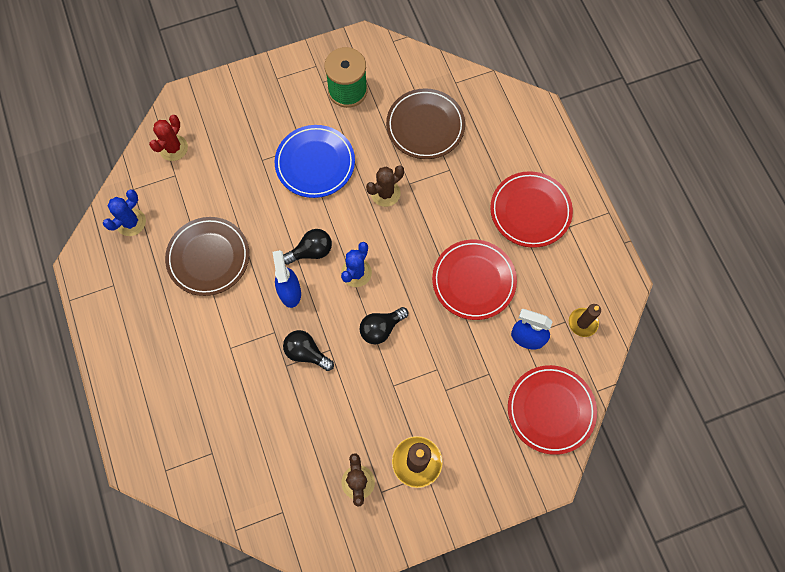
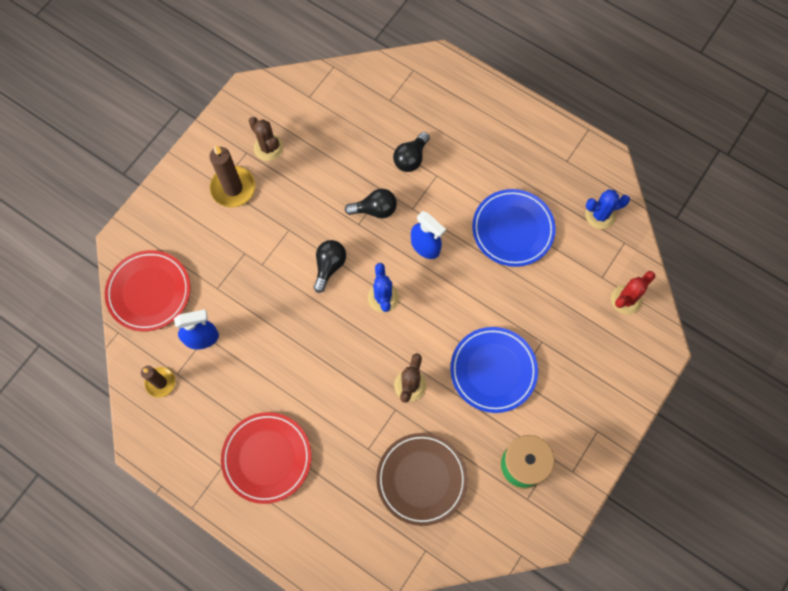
camera: 145 degrees right, 0 degrees up
(131, 222) = (600, 215): blue cactus -> blue cactus turned 75 degrees clockwise
(173, 148) = (626, 299): red cactus -> red cactus turned 60 degrees clockwise
(208, 258) = (513, 229): brown plate -> blue plate
(311, 251) = (434, 290): black light bulb -> black light bulb (411, 158)
(473, 281) = (278, 357): red plate -> none

